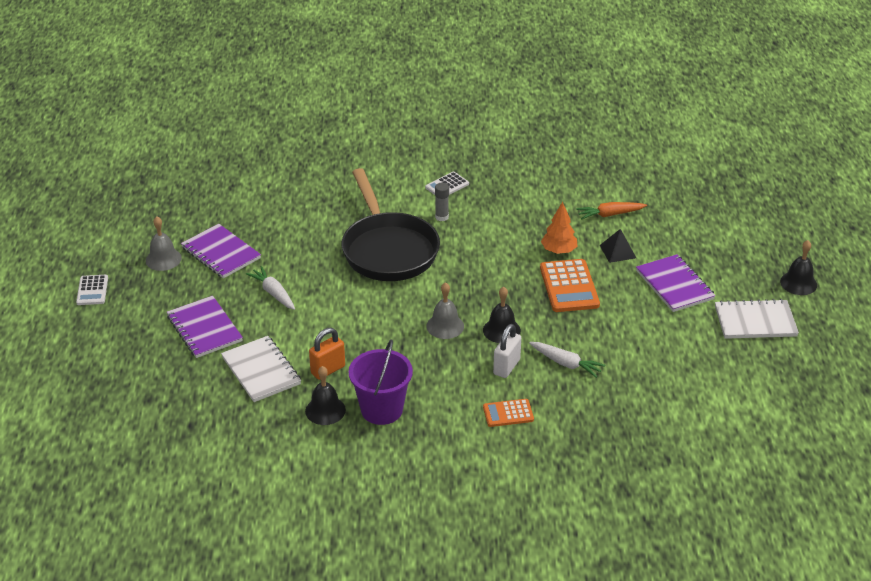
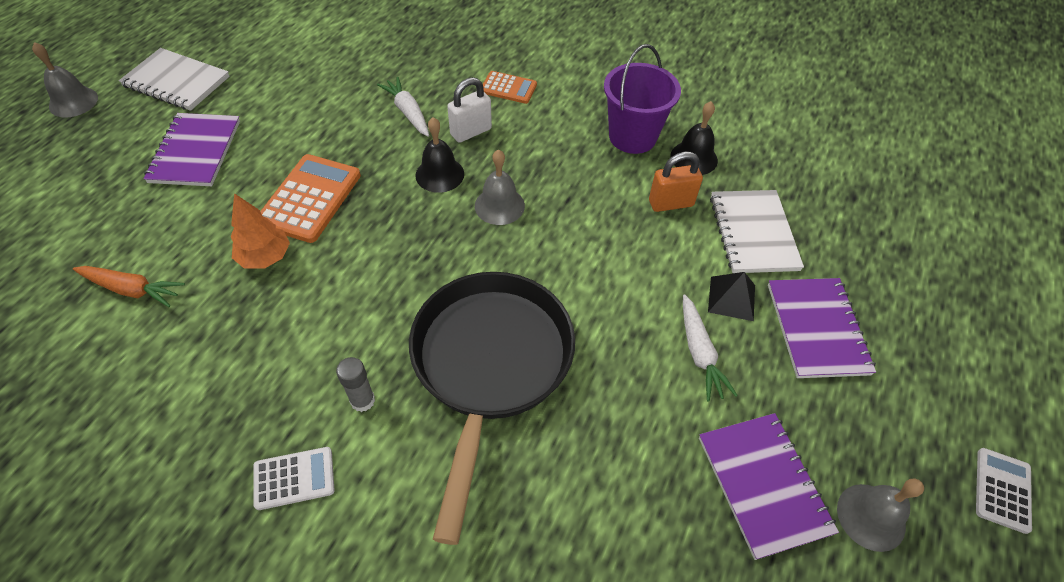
camera: 155 degrees left, 15 degrees up
(618, 251) = (197, 224): black pyramid -> black pyramid (731, 298)
(798, 283) = (73, 102): black bell -> grey bell

